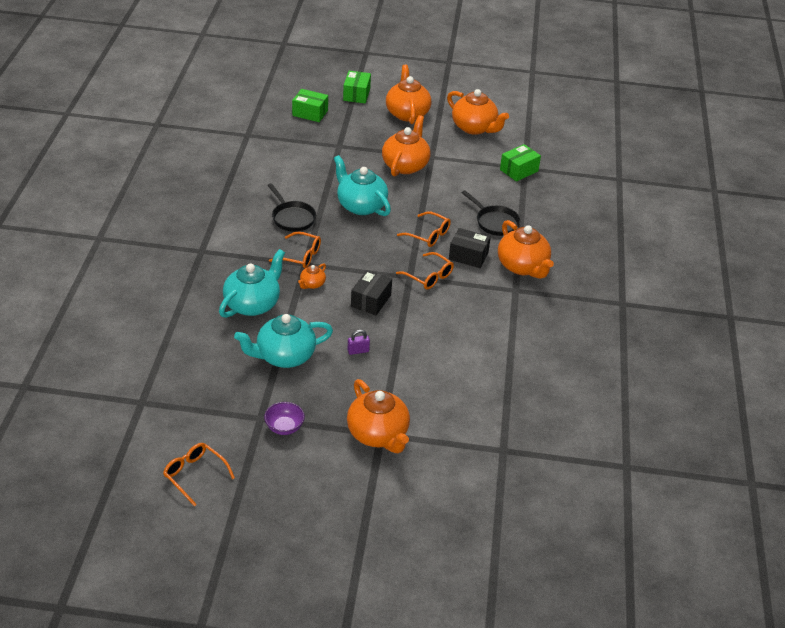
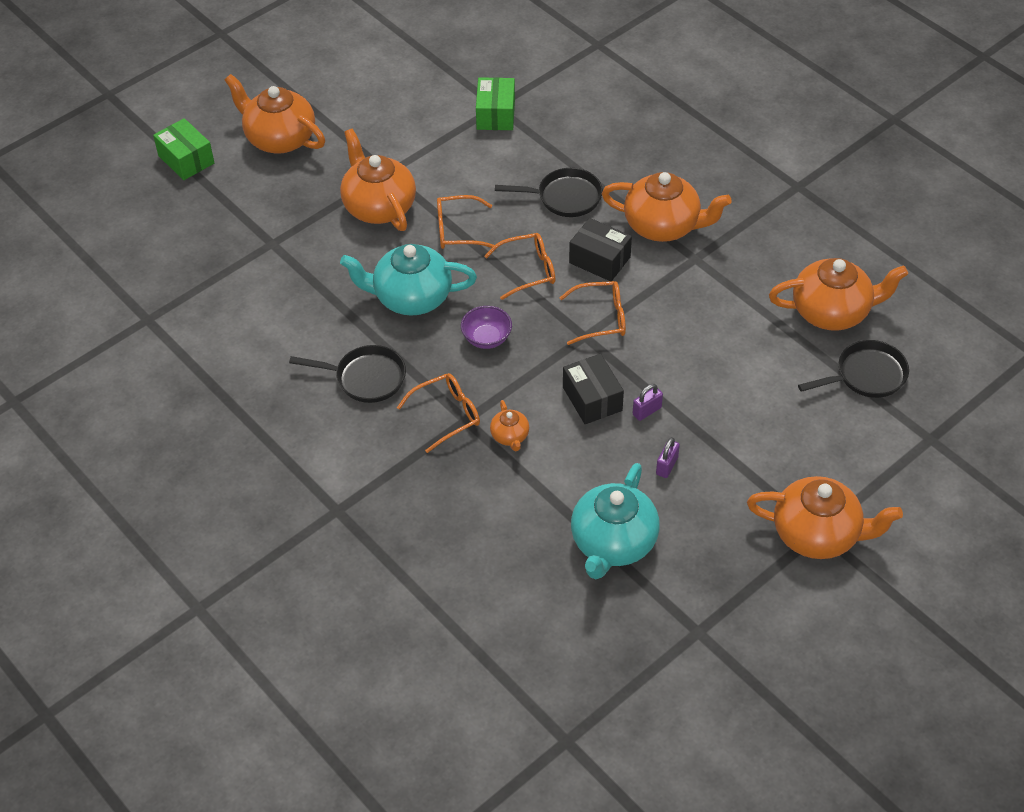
camera: 45 degrees left, 10 degrees up
(195, 475) = (739, 756): orange glasses -> orange glasses (458, 230)
(253, 304) = (491, 518): turquoise teapot -> none
(284, 427) = (733, 617): purple bowl -> purple bowl (486, 338)
(310, 113) = (173, 228): green box -> none
(386, 325) = (647, 411): none -> purple padlock
(468, 256) = (599, 260): black box -> black box turned 60 degrees clockwise
(474, 128) = (376, 98): orange teapot -> orange teapot (832, 312)
(517, 400) = (866, 375): none -> black pan

